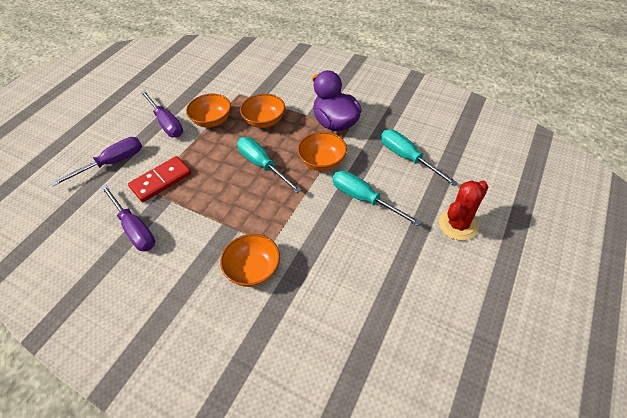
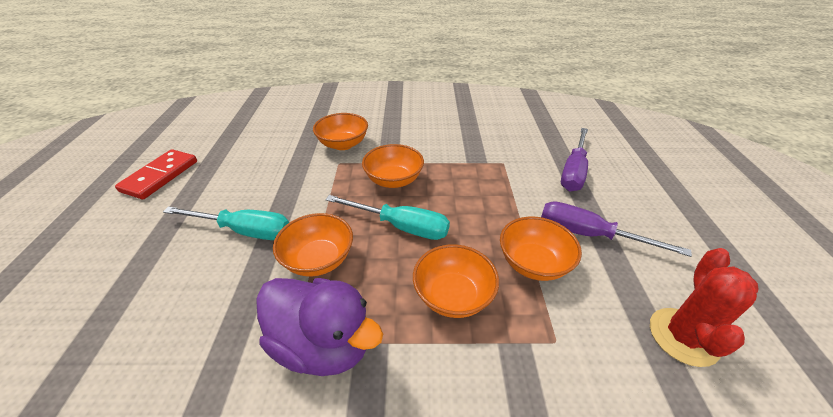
camera: 150 degrees right, 10 degrees down
(134, 228) = (473, 137): purple screwdriver -> none
(161, 181) = (499, 173): red domino -> red domino (160, 176)
(239, 205) = (394, 180): none -> orange bowl
(407, 158) = (172, 317): turquoise screwdriver -> none
(458, 224) = (113, 240): red cactus -> red cactus (683, 336)

